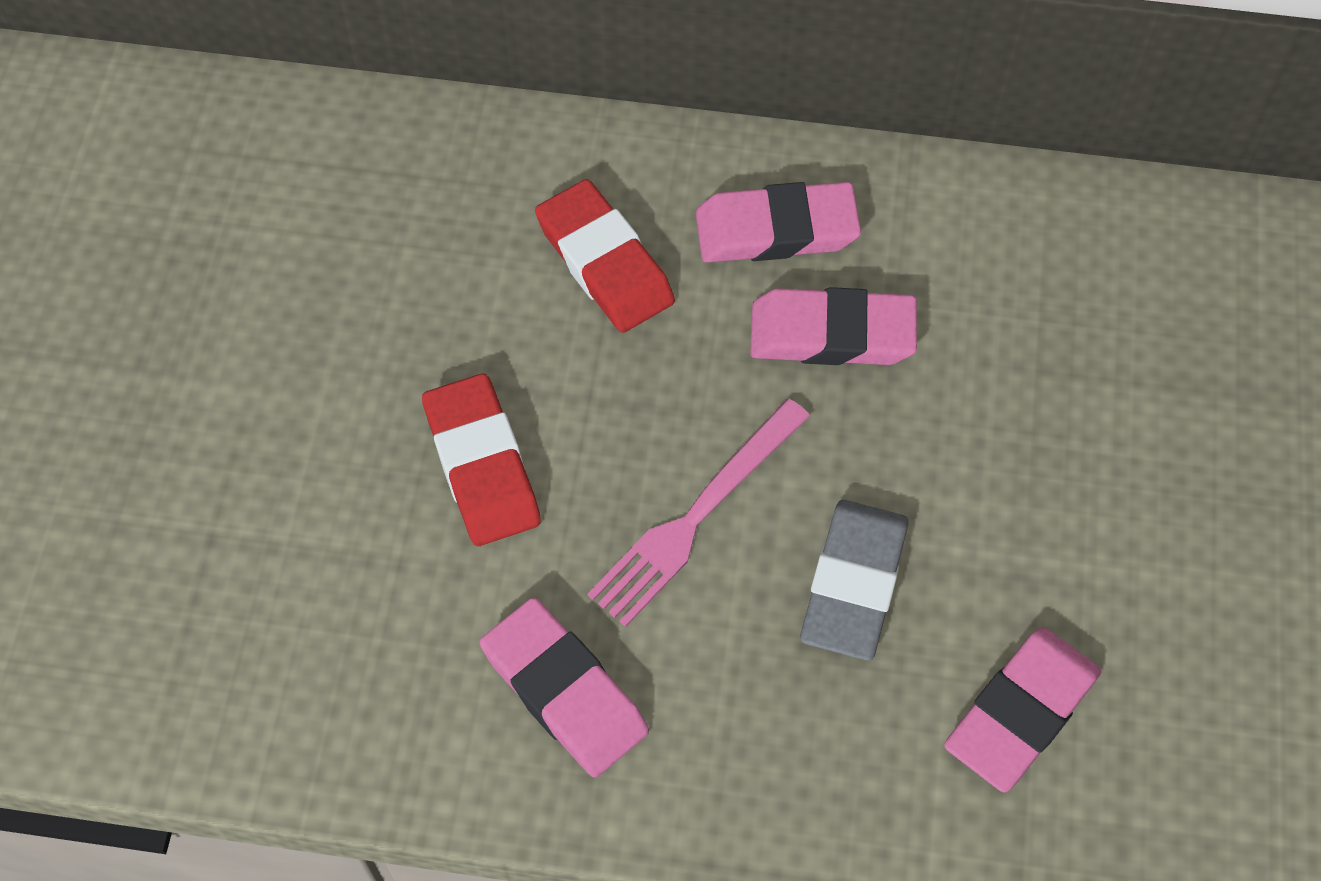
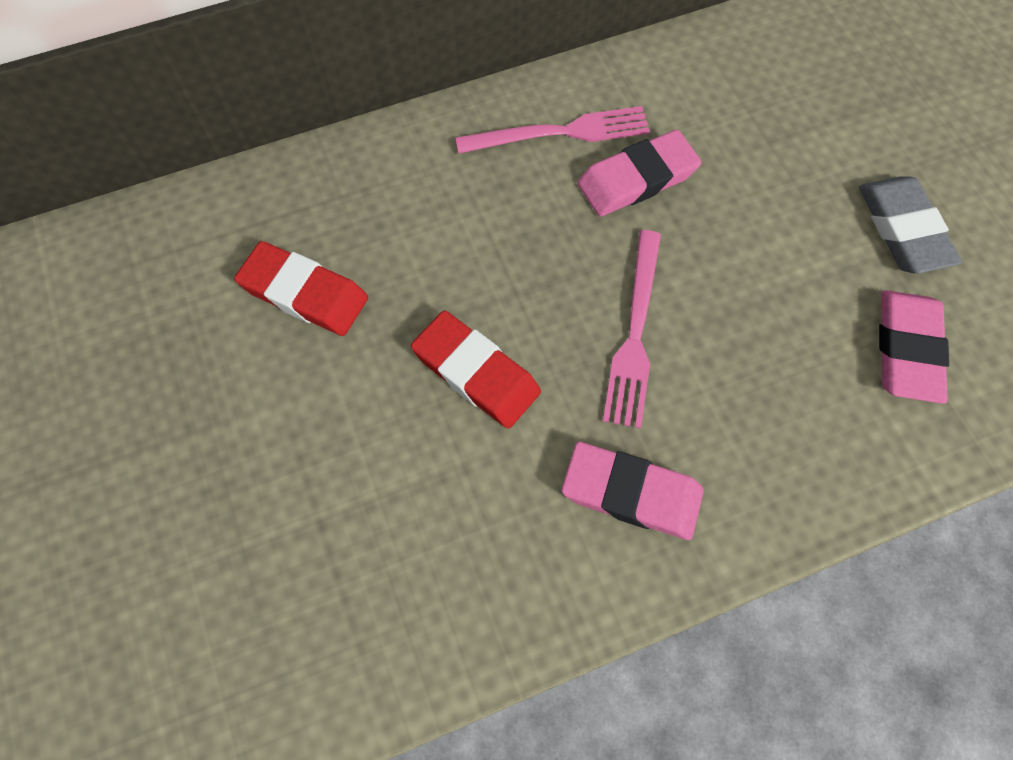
camera: 30 degrees left, 5 degrees up
(604, 263) = (468, 203): red eraser -> red eraser (304, 293)
(776, 230) = (560, 133): pink eraser -> pink fork
(853, 584) = (757, 324): grey eraser -> grey eraser (903, 229)

